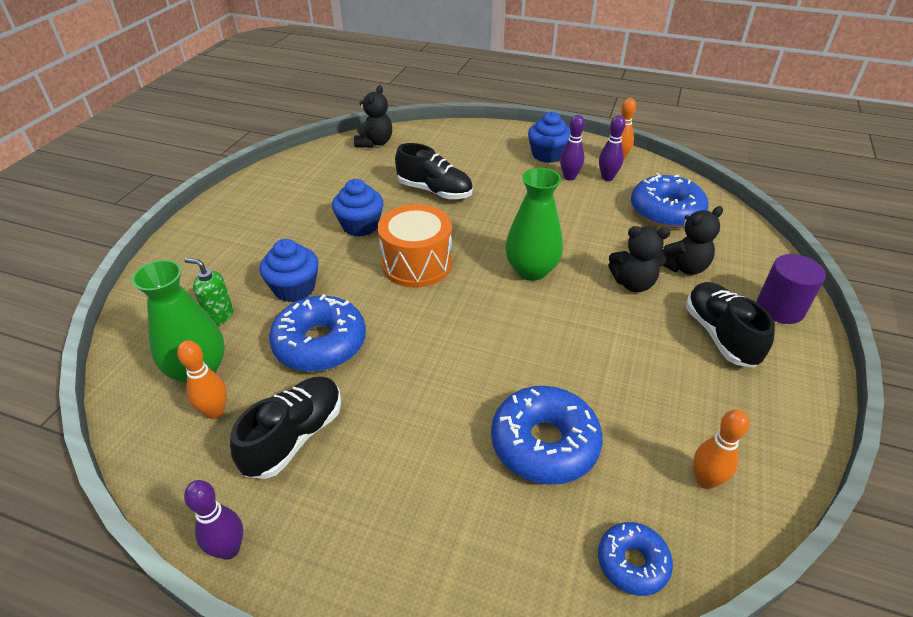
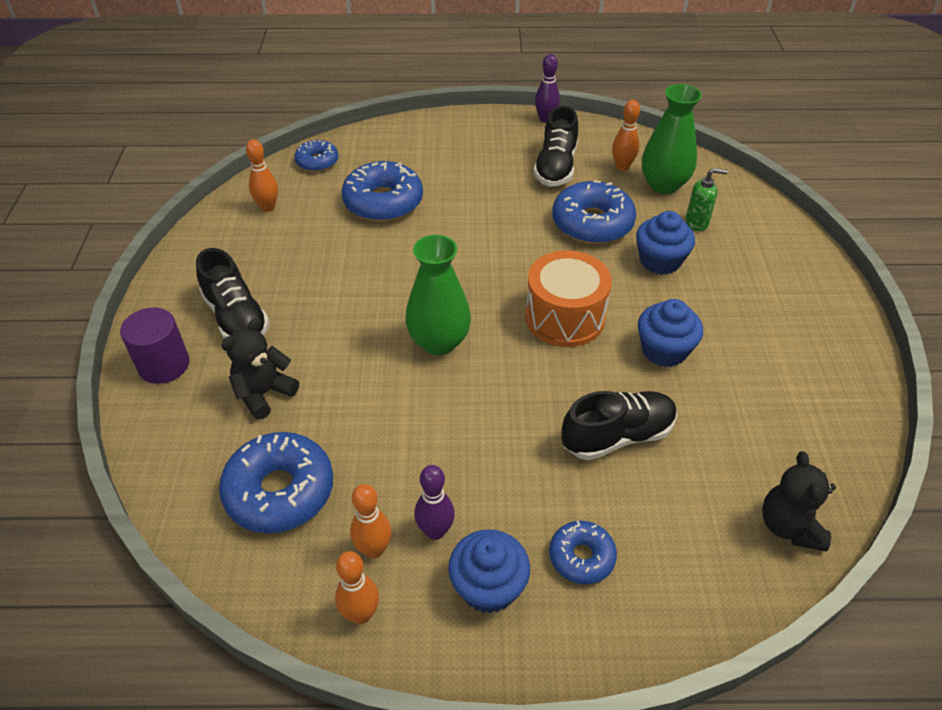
camera: 160 degrees right, 5 degrees up
(434, 191) = (617, 436): black shoe -> black shoe turned 150 degrees clockwise
(492, 154) = (581, 557): none -> blue donut
(607, 178) = (374, 549): purple bowling pin -> orange bowling pin
(633, 283) = (323, 354): black teddy bear -> none

